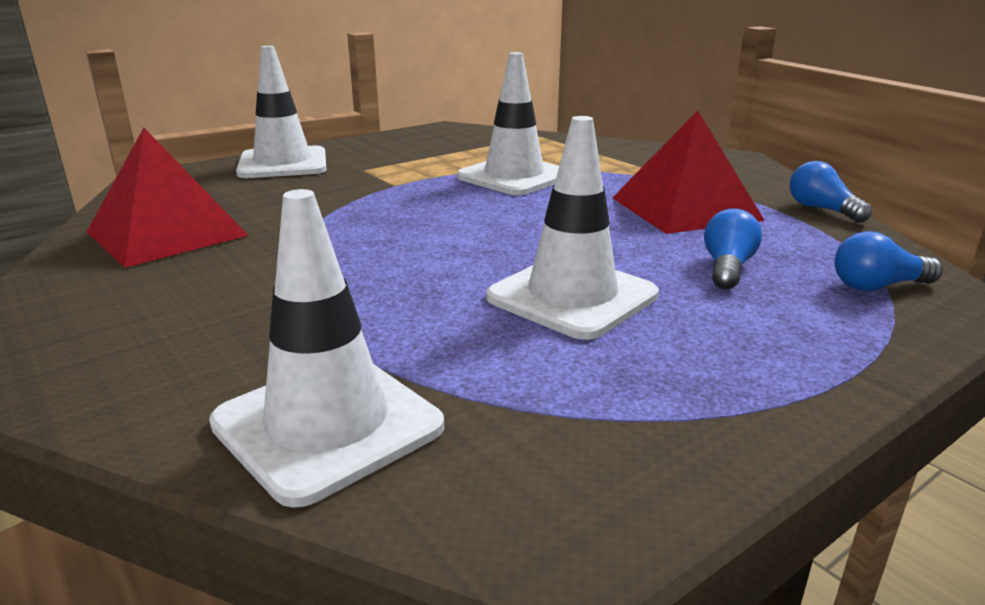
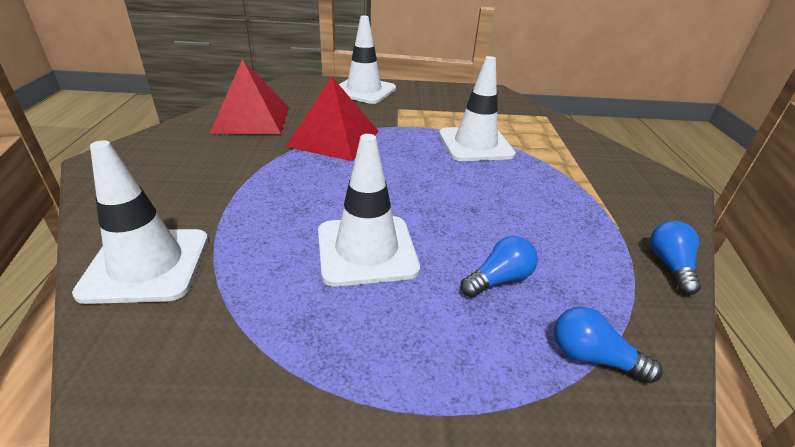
camera: 35 degrees right, 10 degrees up
(684, 208) = (552, 216): red pyramid -> red pyramid (334, 138)

